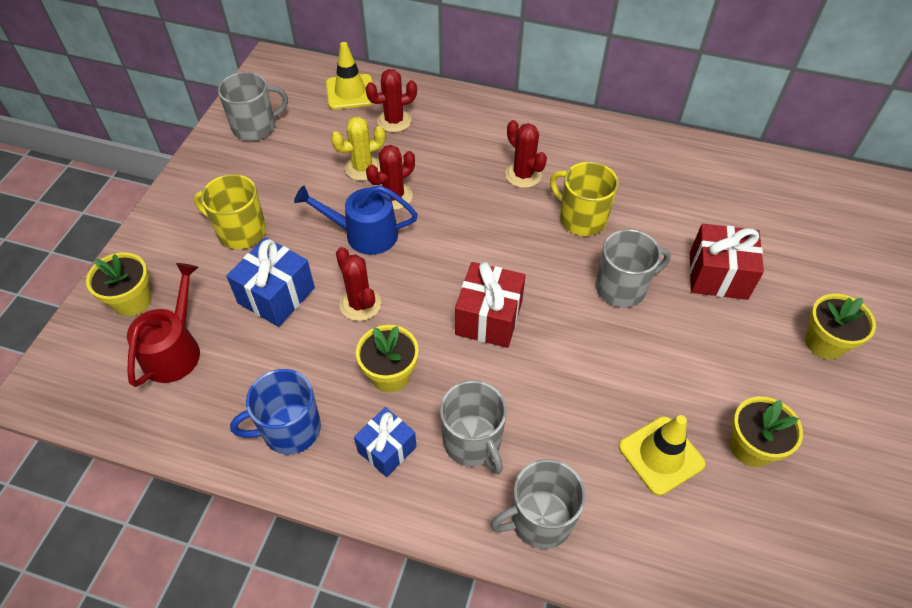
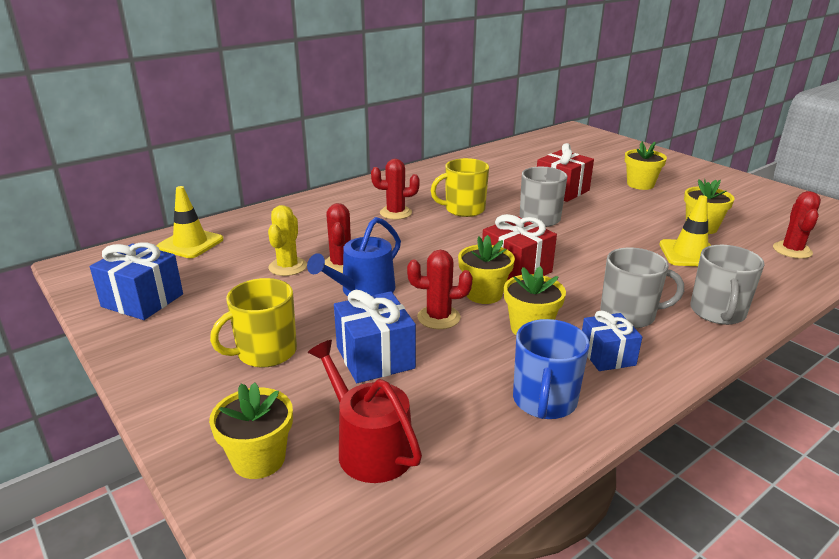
camera: 55 degrees left, 25 degrees down
(255, 127) = (142, 300): grey mug -> blue gift
(394, 121) = (258, 237): red cactus -> red cactus (792, 250)
(423, 315) = (484, 294): none -> yellow flower pot

